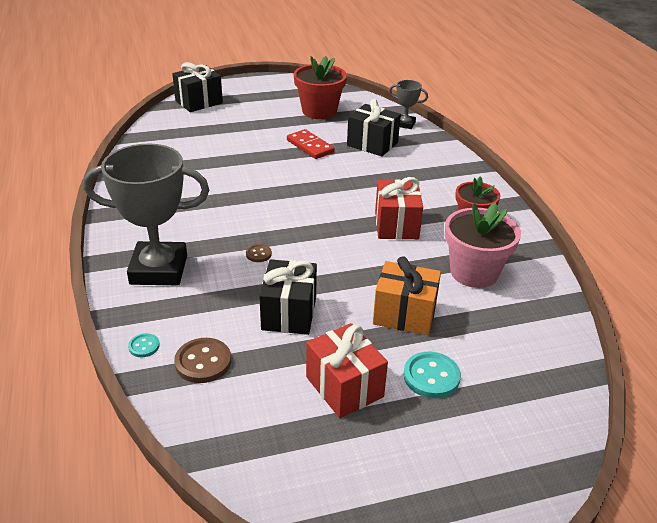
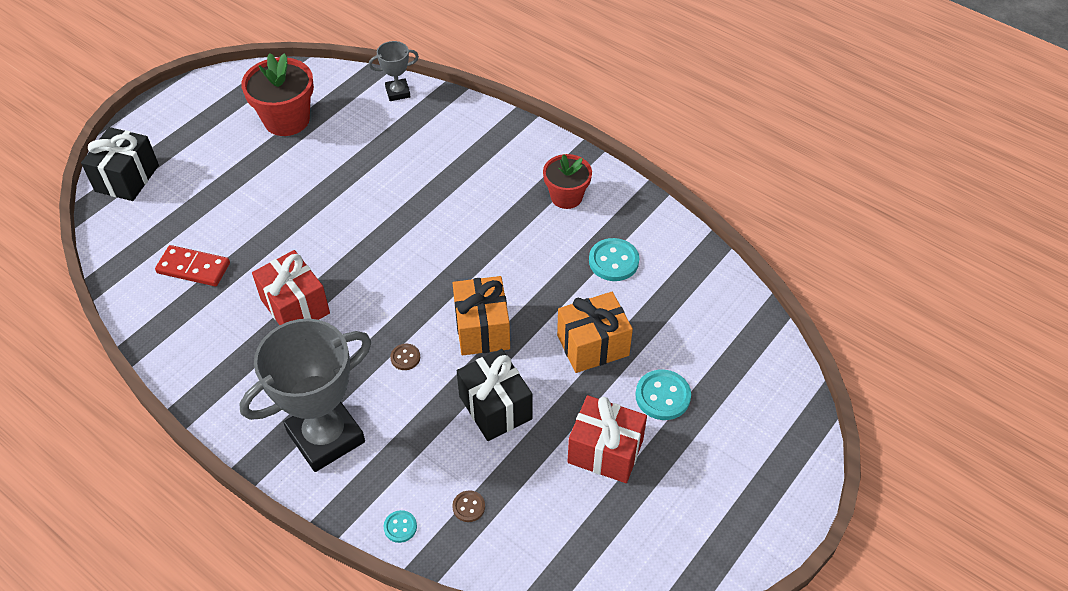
camera: 35 degrees left, 15 degrees up
(203, 362) = (468, 507): brown button -> brown button, size x0.55
(310, 146) = (325, 181): red domino -> red domino (193, 268)
(329, 264) = (482, 329): none -> orange gift
(372, 144) = (388, 142): black gift -> none
(396, 225) = (503, 243): red gift -> red gift (295, 306)
(474, 272) = (613, 261): pink flower pot -> turquoise button

